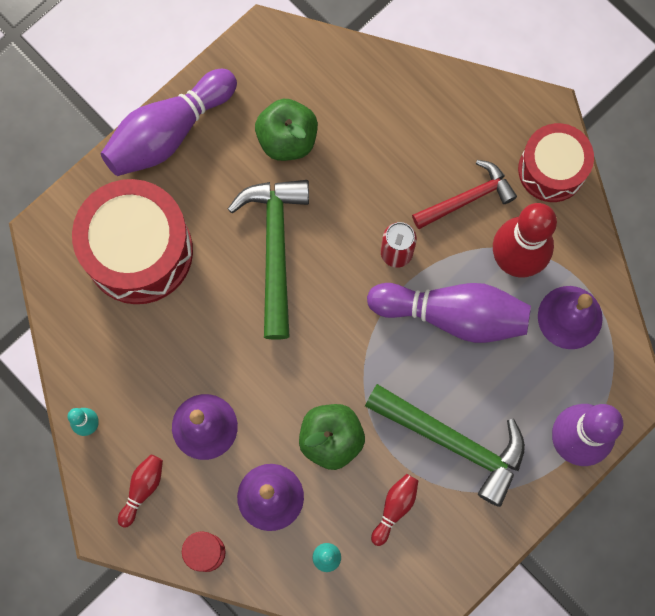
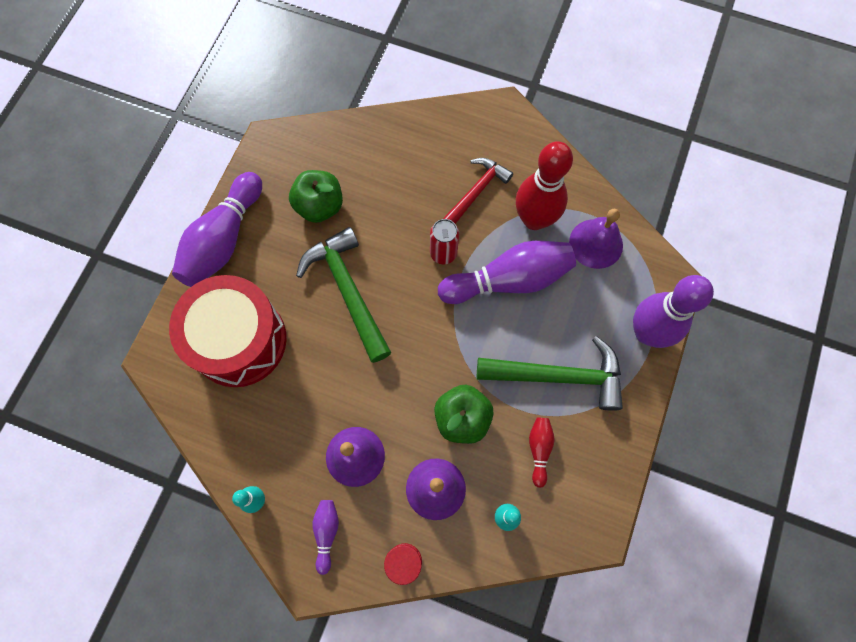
camera: 25 degrees left, 5 degrees down
(142, 489) = (326, 533): red bowling pin -> purple bowling pin
(551, 169) = (527, 145): red drum -> none

